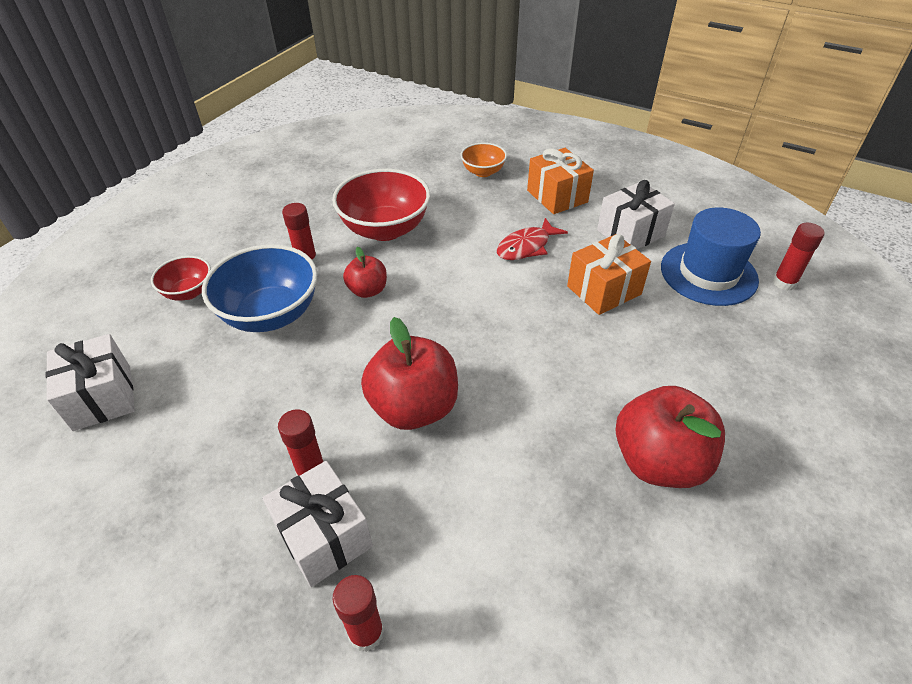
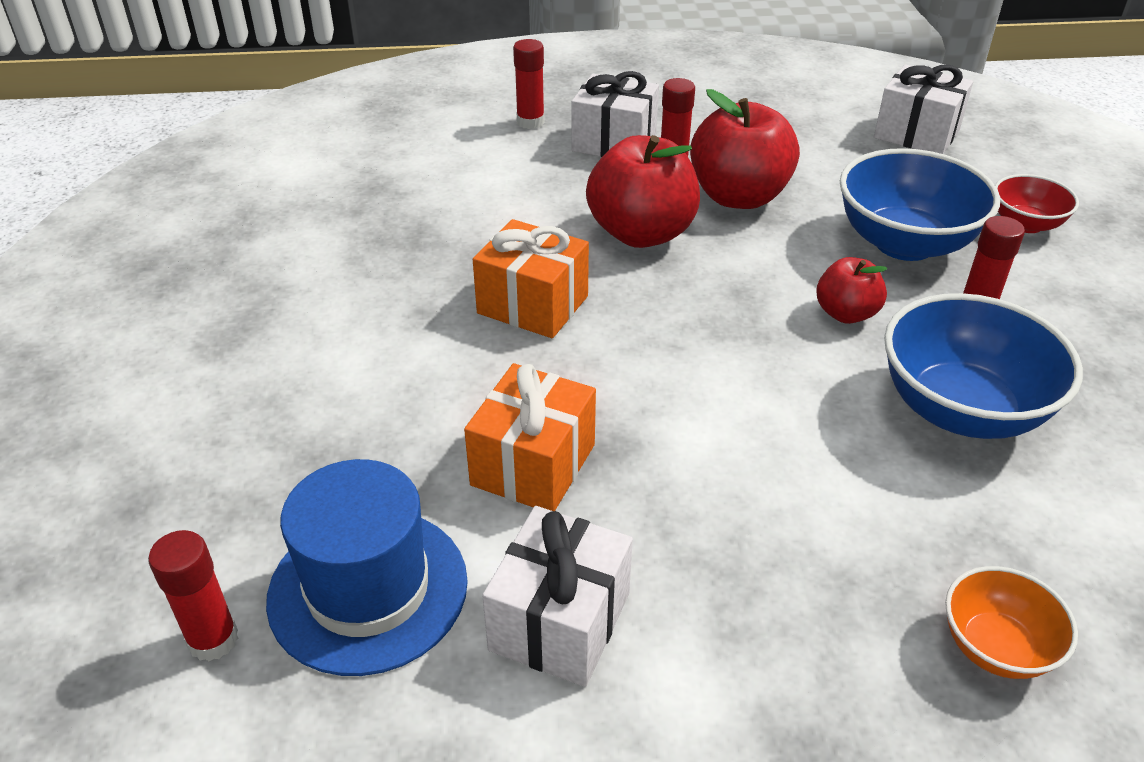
camera: 145 degrees right, 5 degrees down
(385, 229) = (961, 410): red bowl -> blue bowl
(526, 247) = (717, 488): red fish -> none
(557, 196) = (778, 655): orange gift -> orange gift (532, 305)
(658, 461) = (357, 290): red apple -> red apple (738, 197)

